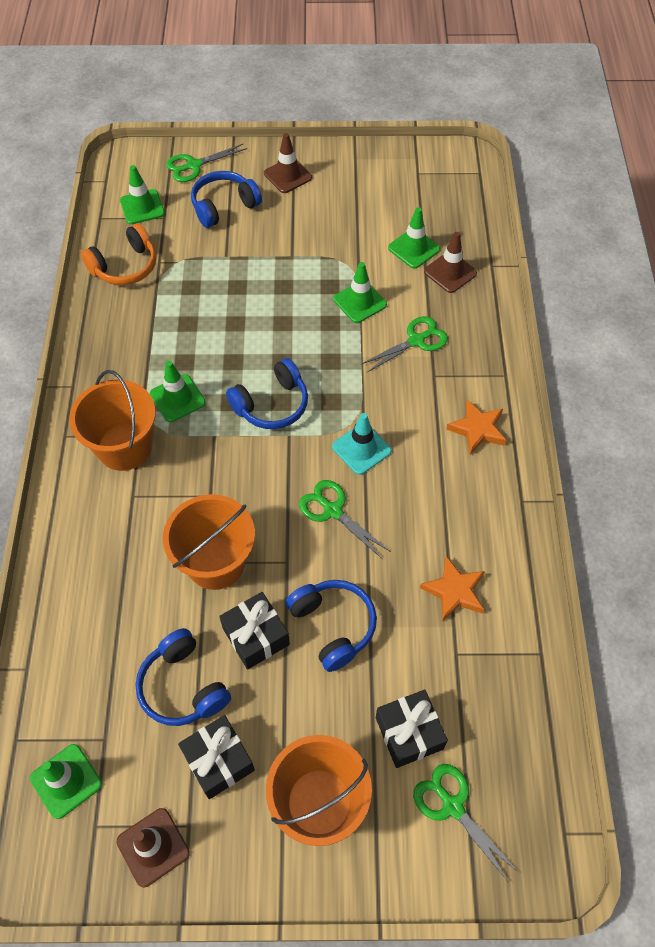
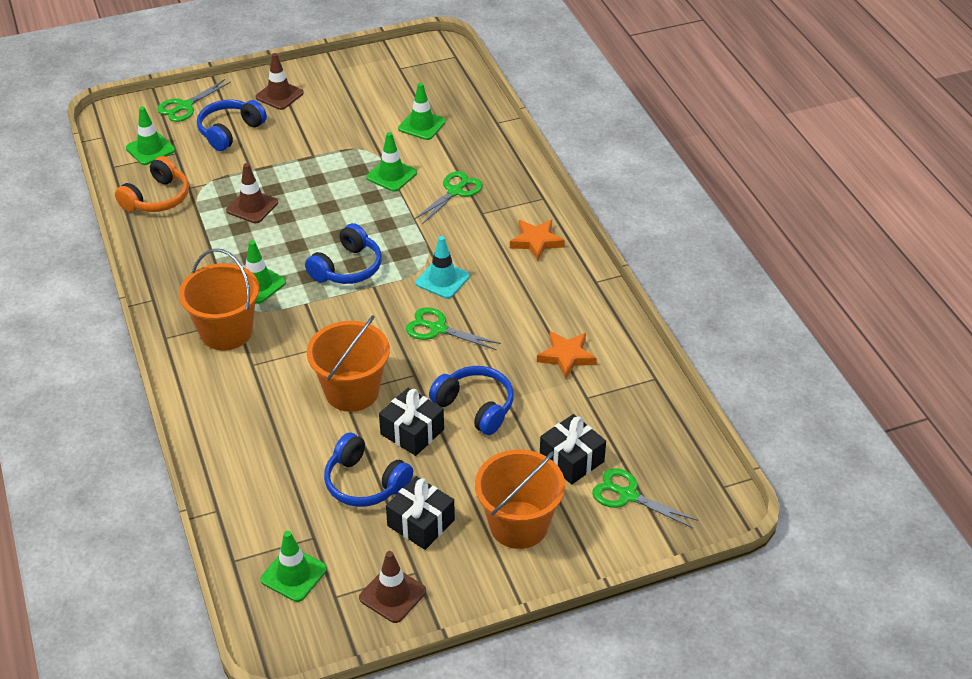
camera: 20 degrees left, 15 degrees down
(450, 272) = (462, 135): brown traffic cone -> brown traffic cone (252, 206)

